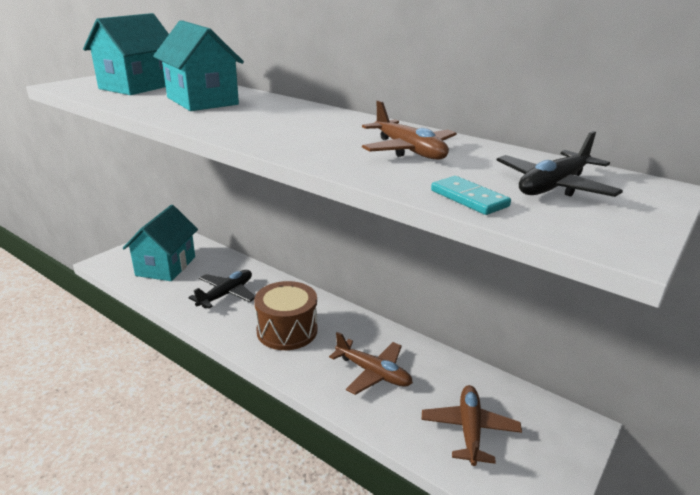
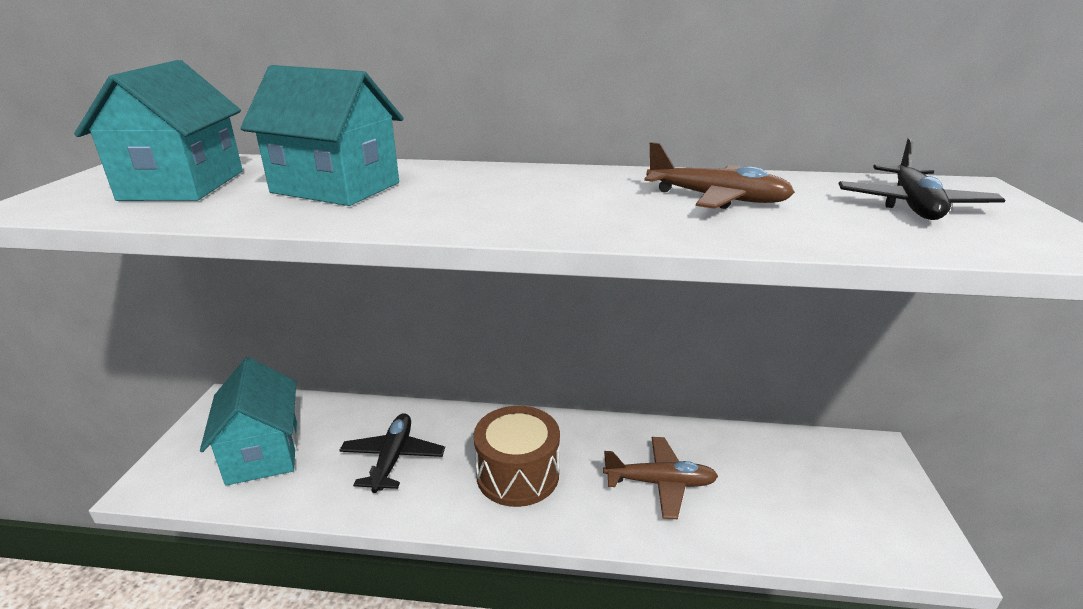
camera: 30 degrees left, 0 degrees up
(469, 198) = (888, 239): turquoise domino -> none
(469, 429) = (805, 501): brown plane -> none

